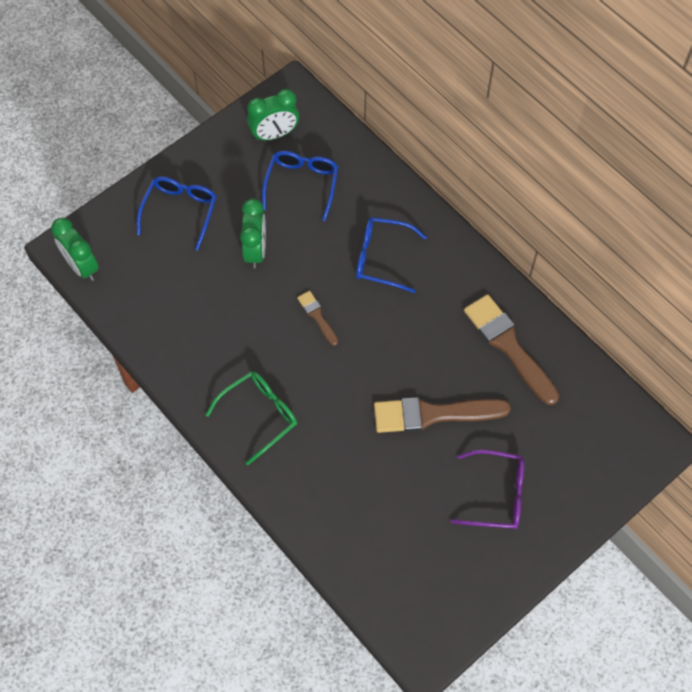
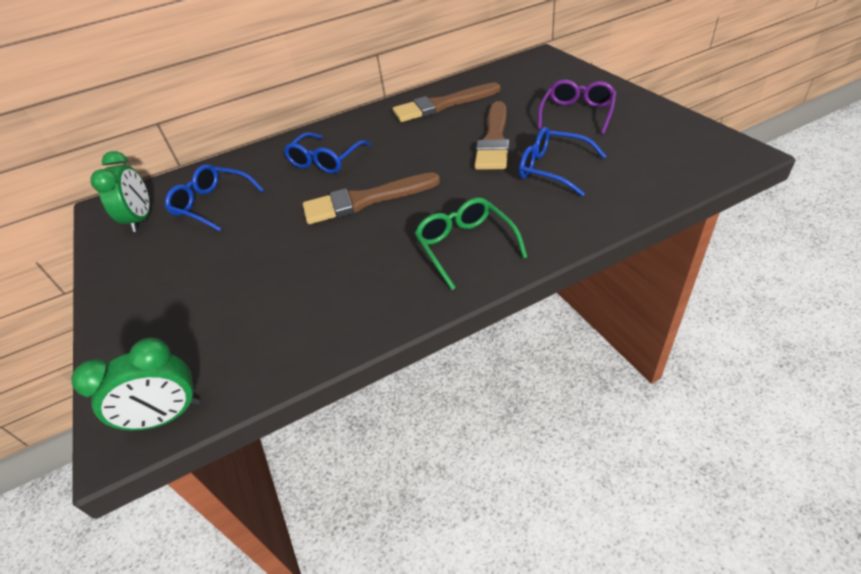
camera: 70 degrees left, 20 degrees down
(180, 211) = (168, 300): blue glasses -> blue glasses (552, 169)
(255, 250) = (263, 239): green clock -> none
(317, 316) = (364, 200): brown brush -> brown brush, size x2.01

